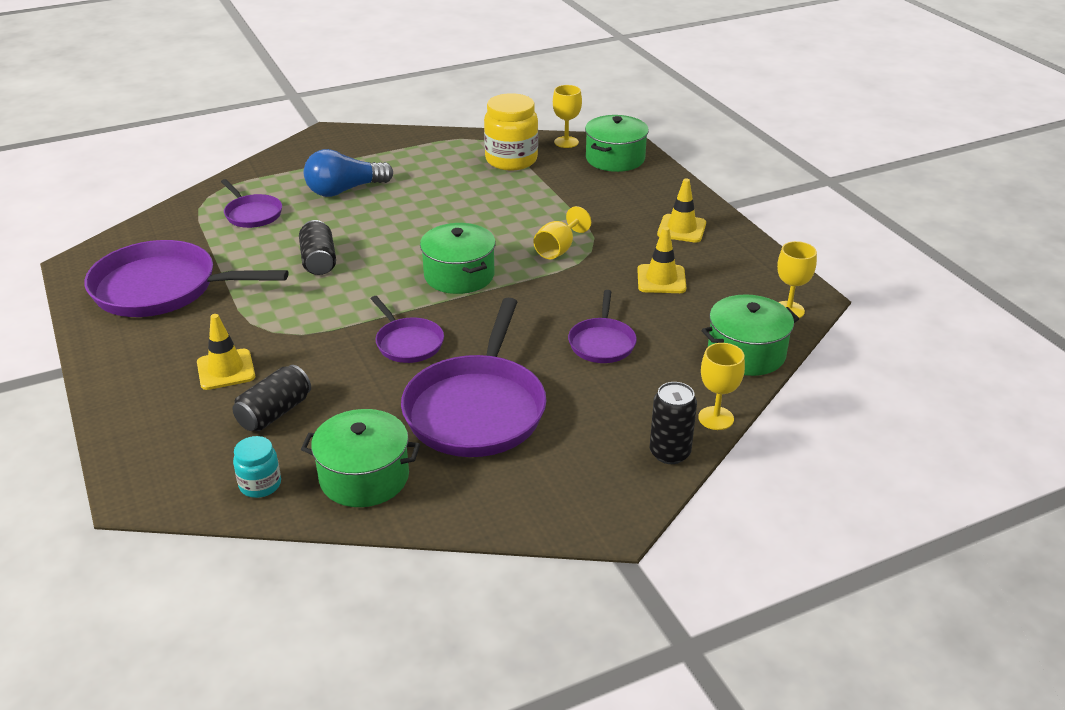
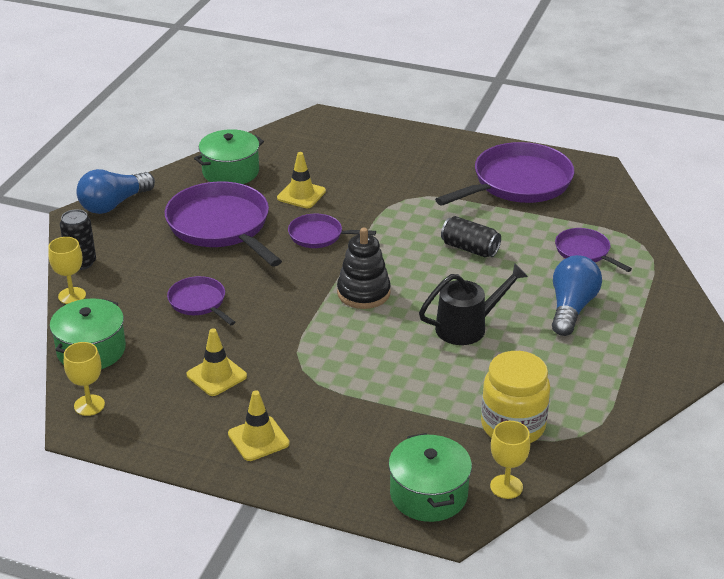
camera: 135 degrees right, 0 degrees up
(226, 370) = (389, 171): yellow traffic cone -> yellow traffic cone (301, 195)
(252, 214) = (584, 252): purple pan -> purple pan turned 45 degrees clockwise
(260, 485) = (274, 146): turquoise jar -> none
(274, 413) = (324, 170): black can -> none
(432, 215) = (468, 327): none -> black watering can
(459, 275) = (363, 293): green pot -> black stacking toy
(550, 516) = (114, 204): none -> blue light bulb
(558, 249) = (328, 355): yellow goblet -> none

